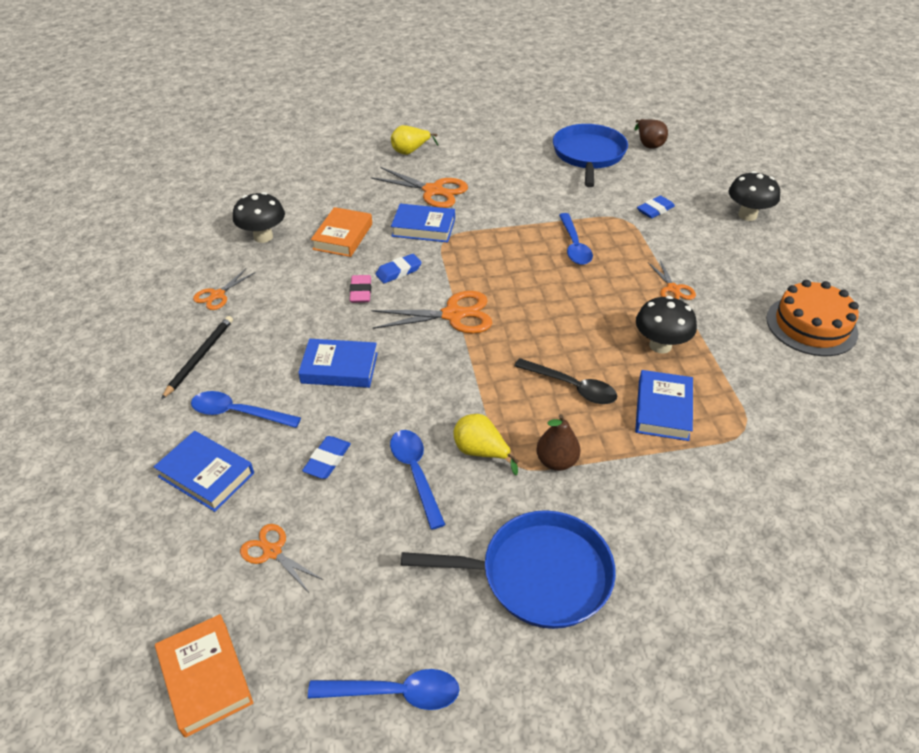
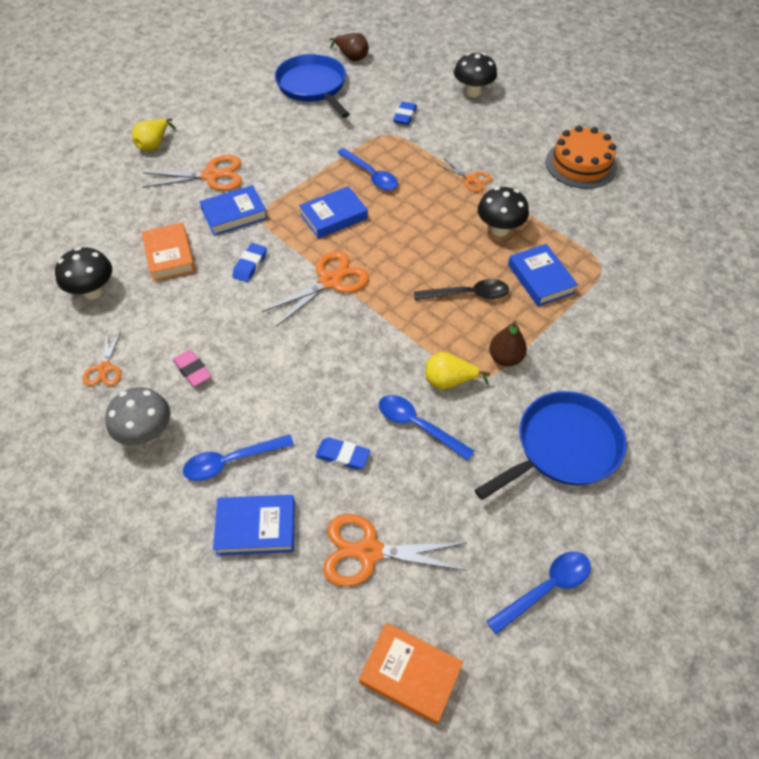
camera: 35 degrees left, 10 degrees up
(200, 357) = (146, 433): black pencil -> grey mushroom
(272, 552) = (369, 552): orange scissors -> orange scissors, size x1.70
(327, 460) = (343, 455): blue eraser -> blue eraser turned 60 degrees counterclockwise
(339, 368) = (280, 375): blue book -> blue book (333, 216)
(361, 292) = (235, 299): pink eraser -> pink eraser (193, 370)

